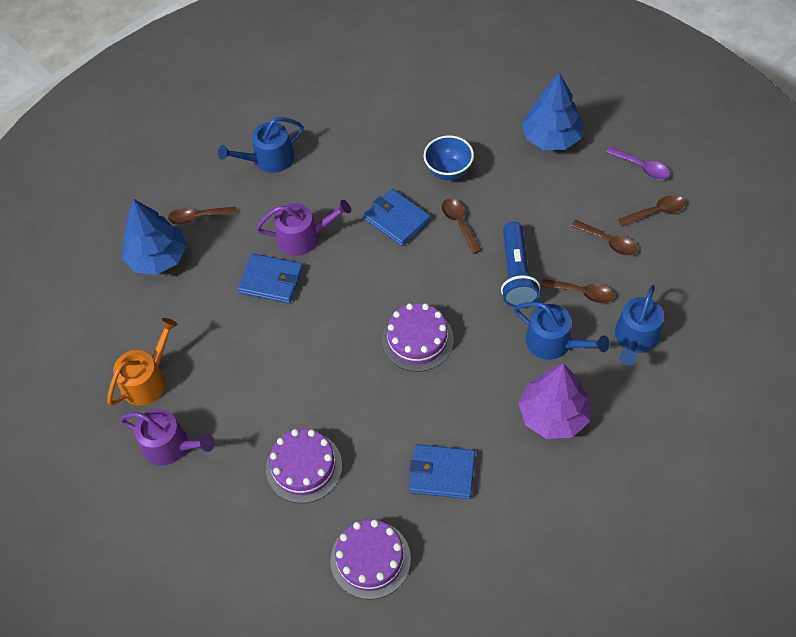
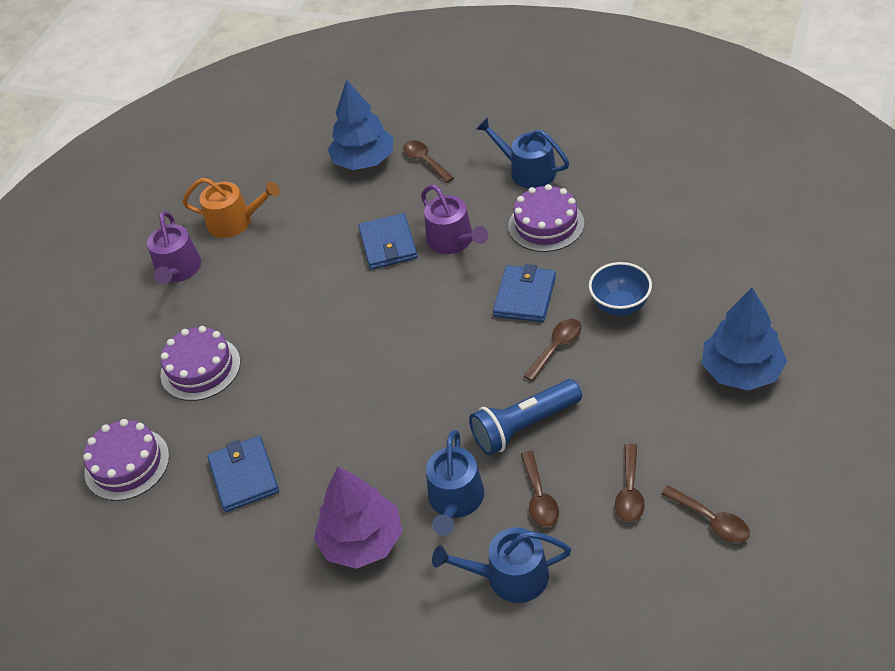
camera: 65 degrees right, 10 degrees down
(417, 339) = (388, 383): purple cake -> purple cake (546, 224)
(641, 167) = (769, 477): purple spoon -> none

